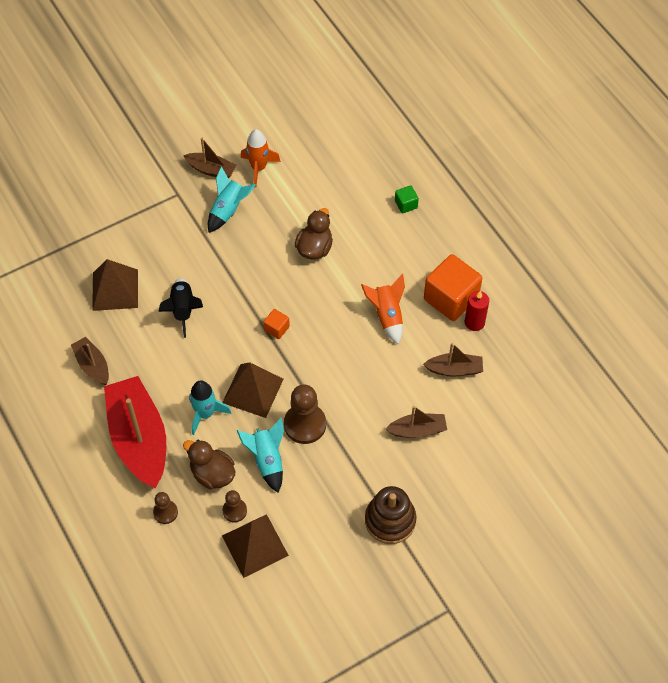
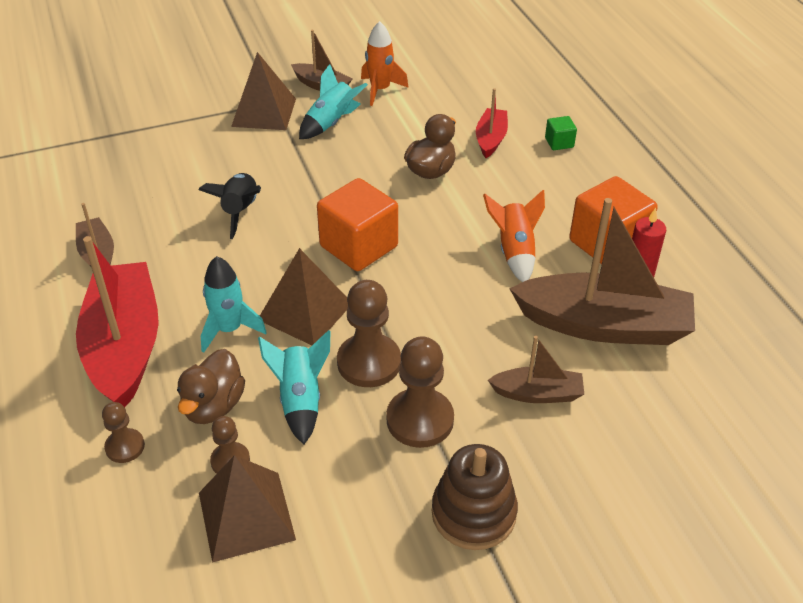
camera: 10 degrees right, 15 degrees down
(115, 289) = (161, 181): brown pyramid -> brown pyramid (264, 112)
(212, 474) = (213, 406): brown duck -> brown duck turned 120 degrees counterclockwise
(276, 328) = (358, 246): orange cube -> orange cube, size x2.18
(346, 462) = (420, 420): none -> brown pawn
(354, 208) = (491, 139): none -> red boat
(454, 369) = (603, 325): brown boat -> brown boat, size x2.03

